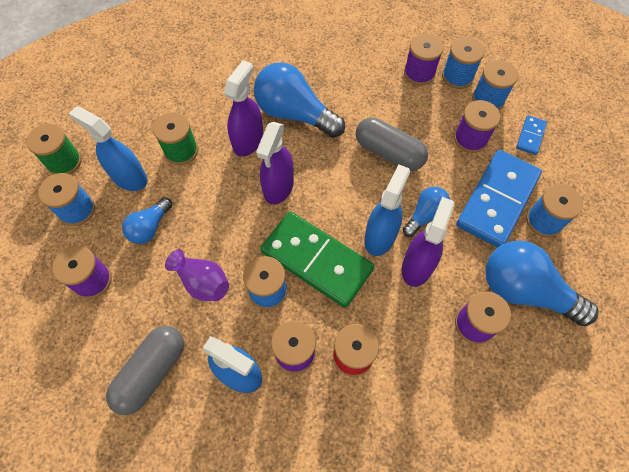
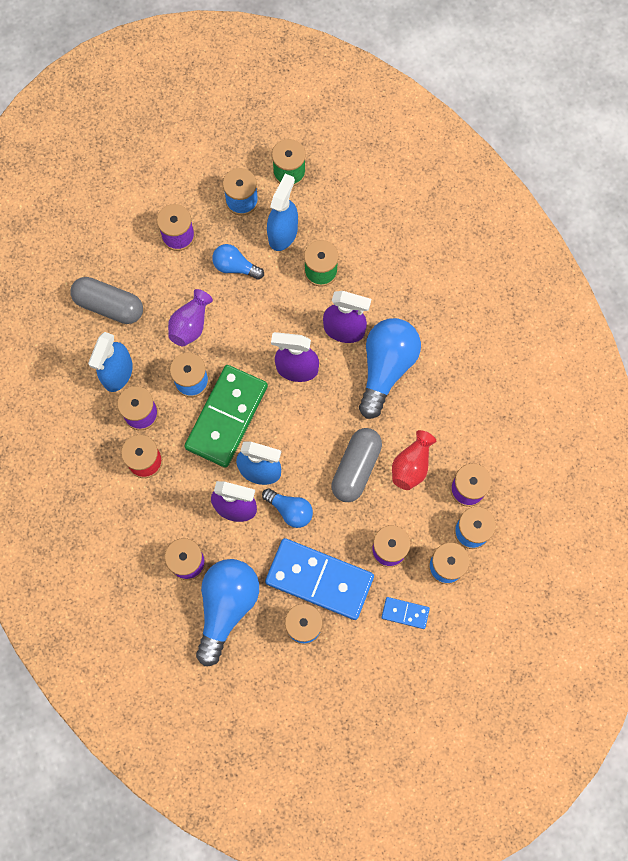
camera: 80 degrees right, 10 degrees up
(392, 110) = (411, 466): none -> red vase

